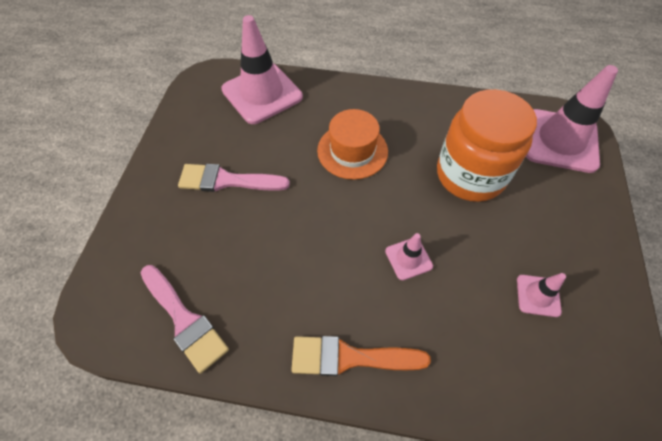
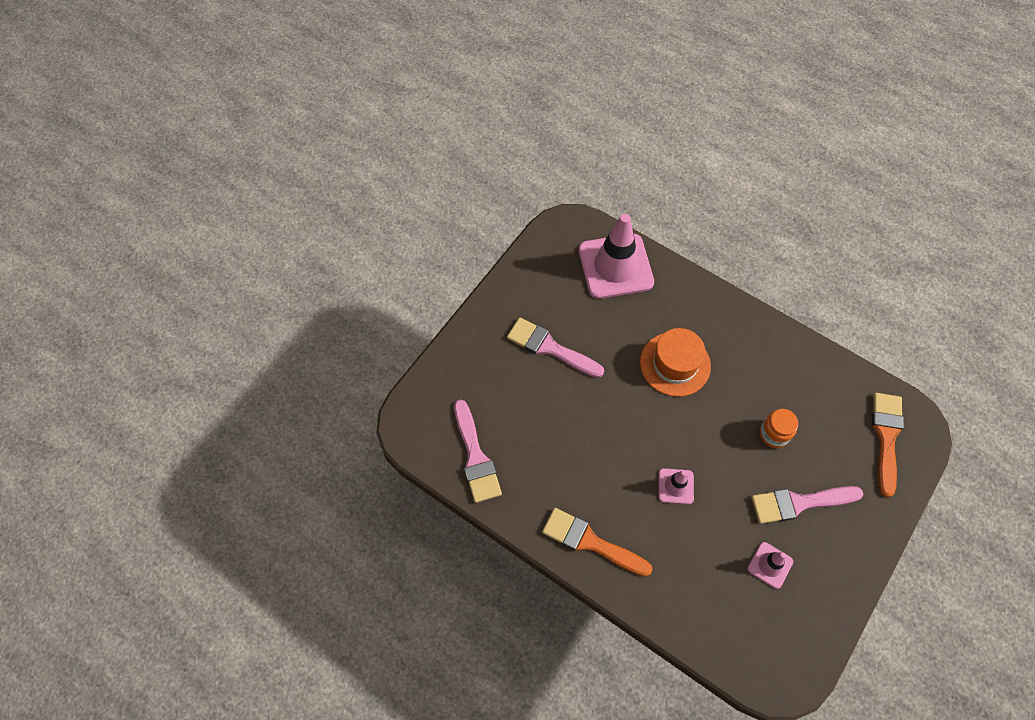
camera: 25 degrees right, 5 degrees up
(470, 175) = (774, 434): orange jar -> orange jar, size x0.44
(527, 225) = (799, 503): none -> pink brush
(560, 141) = (886, 437): pink traffic cone -> orange brush

